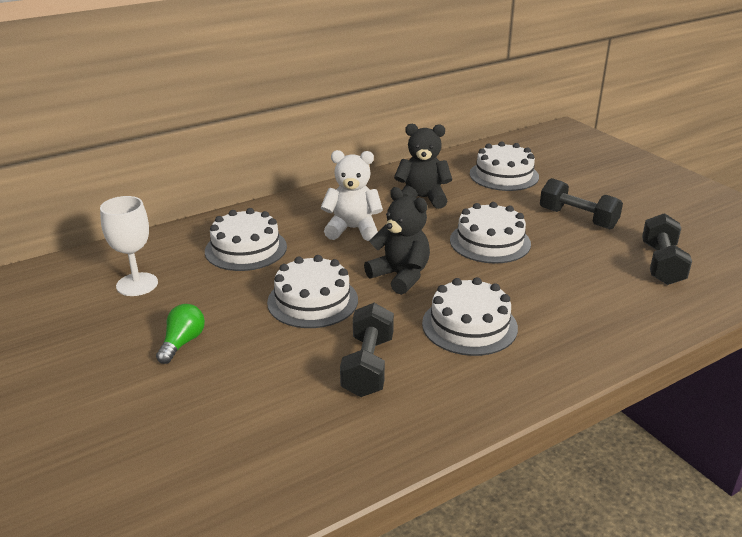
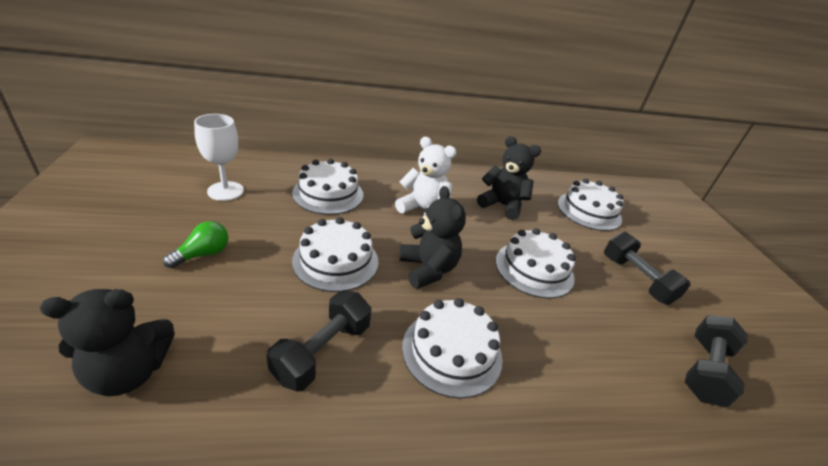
camera: 20 degrees right, 5 degrees up
(224, 441) = (129, 372): none -> black teddy bear

